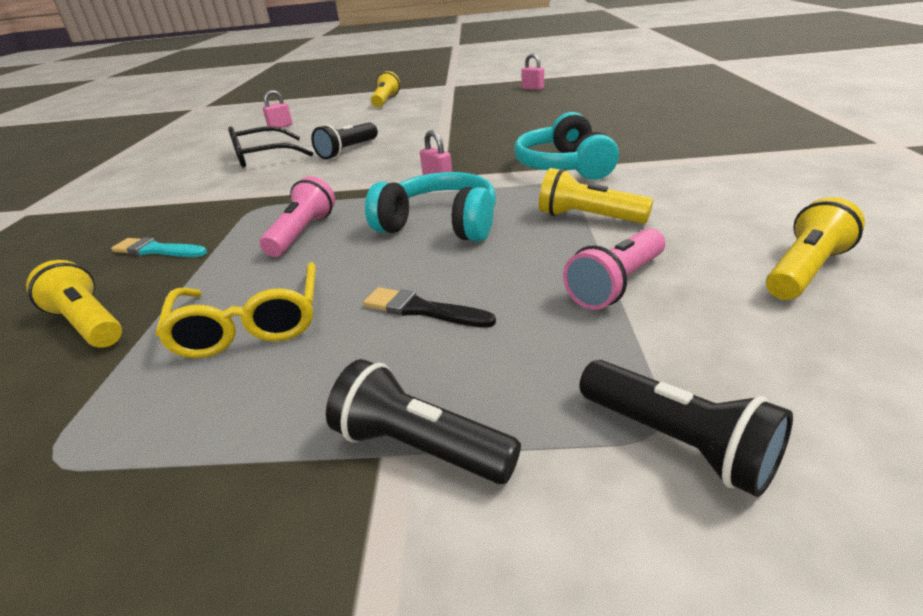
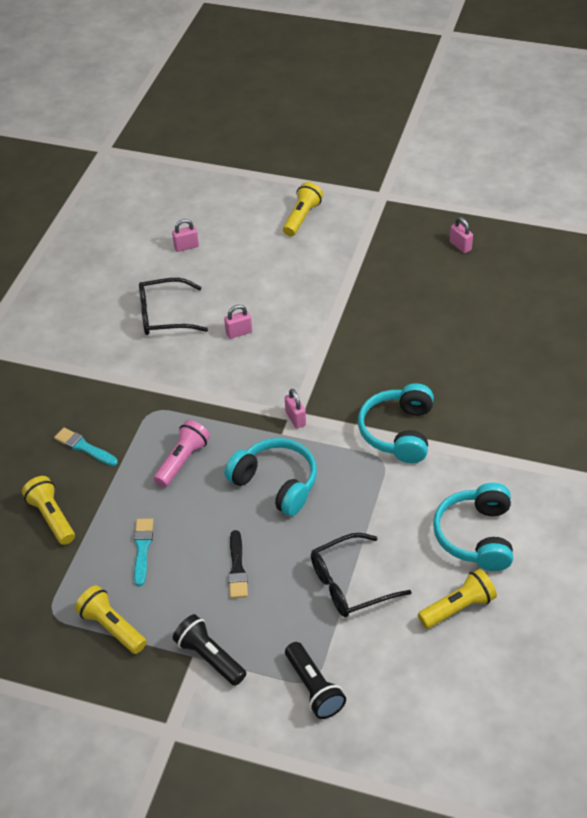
camera: 15 degrees right, 15 degrees up
(250, 324) = (142, 548): yellow glasses -> turquoise brush
(348, 151) = (239, 332): black flashlight -> pink padlock
(422, 310) = (237, 568): black brush -> black brush turned 135 degrees counterclockwise
(588, 217) = (374, 510): yellow flashlight -> yellow flashlight (112, 627)
(616, 284) = (350, 583): pink flashlight -> black glasses
(740, 208) = (476, 536): none -> turquoise headphones

